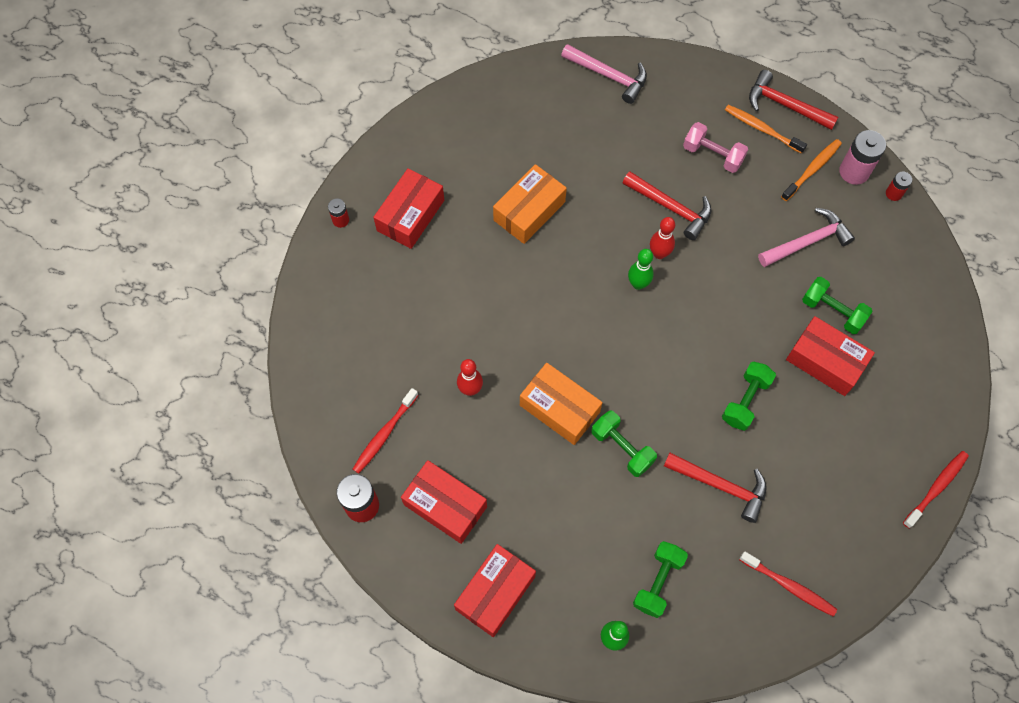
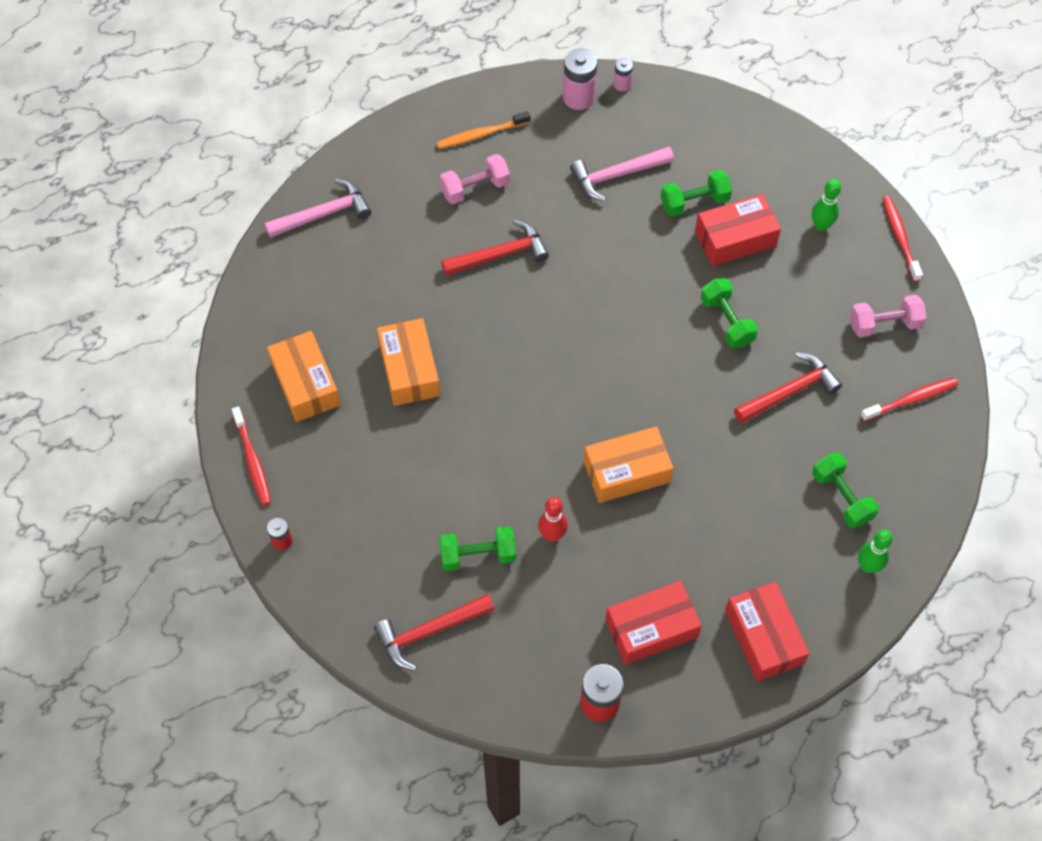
camera: 55 degrees left, 5 degrees down
(384, 434) = (541, 639): red toothbrush -> red toothbrush (252, 461)
(410, 215) = (329, 474): red box -> none
(467, 155) = (306, 384): none -> orange box
(622, 448) = (700, 445): green dumbbell -> green dumbbell (478, 555)
(638, 284) = (554, 330): green bowling pin -> green bowling pin (821, 226)
(659, 253) = (538, 293): red bowling pin -> none
(785, 105) = (472, 102): red hammer -> red hammer (429, 632)
(807, 241) = (616, 175): pink hammer -> pink hammer turned 120 degrees counterclockwise
(812, 169) = (551, 125): orange toothbrush -> none
(842, 523) = (884, 324): none -> pink dumbbell
(893, 193) = (622, 84): red battery -> pink battery

